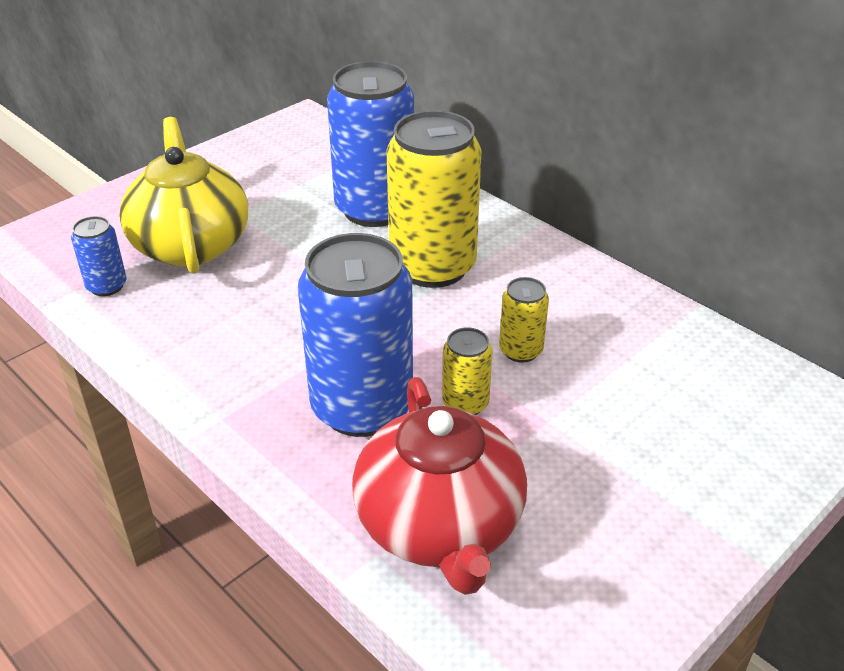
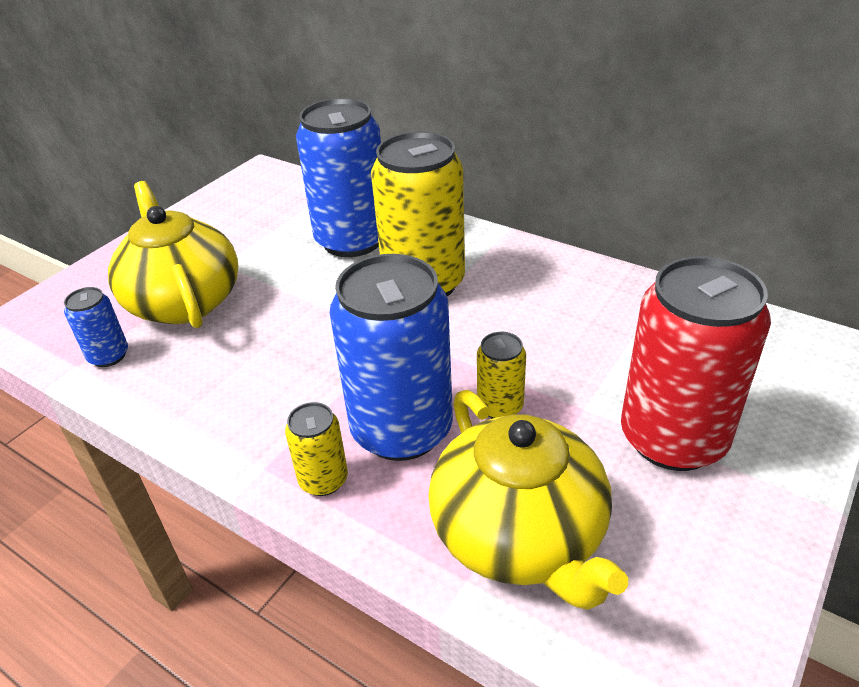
camera: 10 degrees left, 0 degrees up
(440, 525) = (520, 535): red teapot -> yellow teapot
(520, 350) = (533, 346): yellow can -> yellow can (323, 480)
(626, 466) = (673, 438): none -> red can

